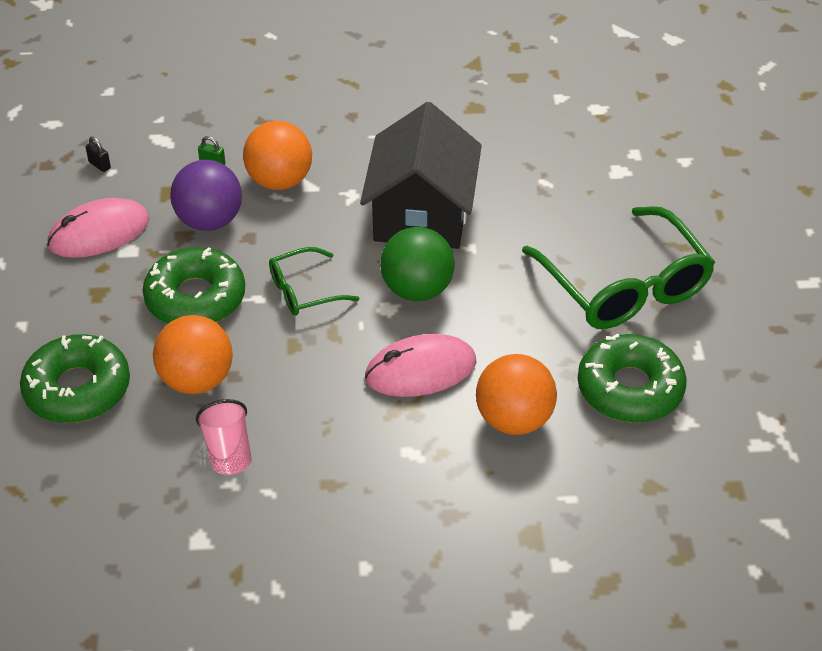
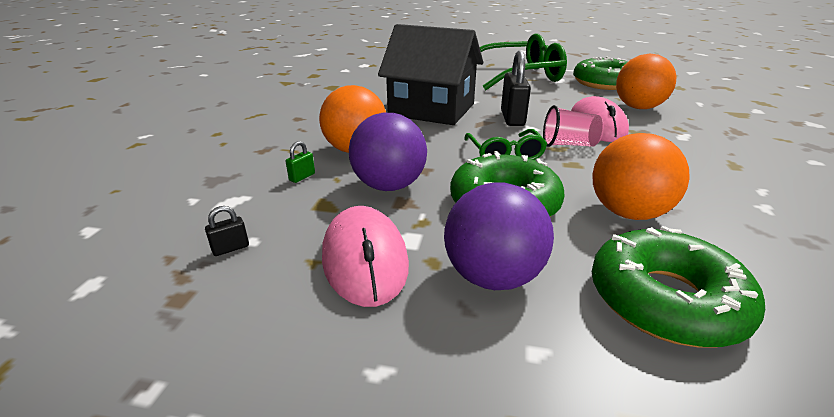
camera: 75 degrees left, 15 degrees down
(89, 300) = (493, 277): none -> purple ball
(228, 451) = (722, 205): pink cup -> pink cup (568, 145)
(417, 290) = (512, 118): green ball -> black padlock

